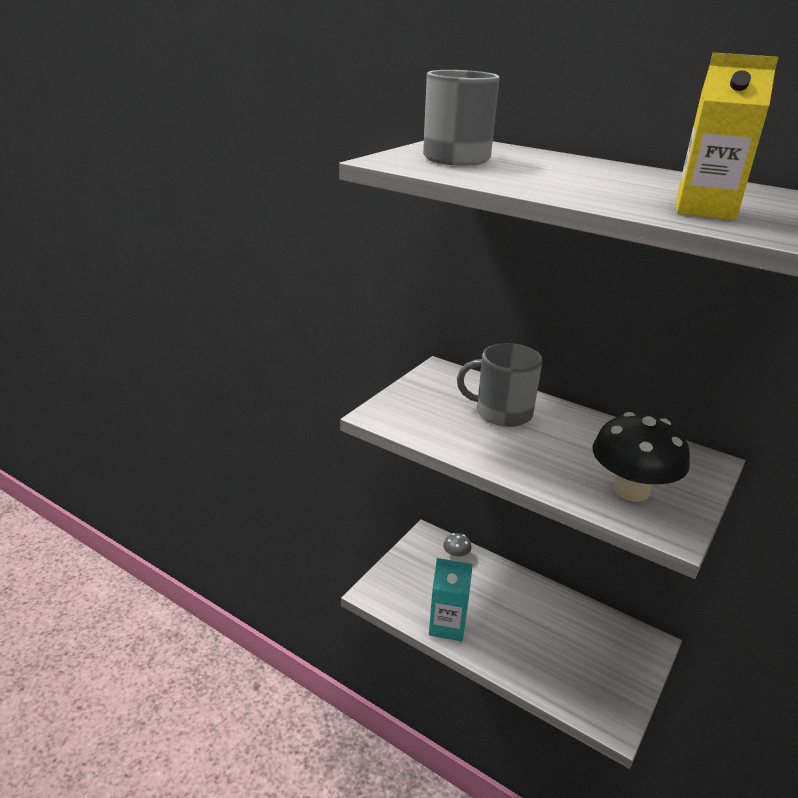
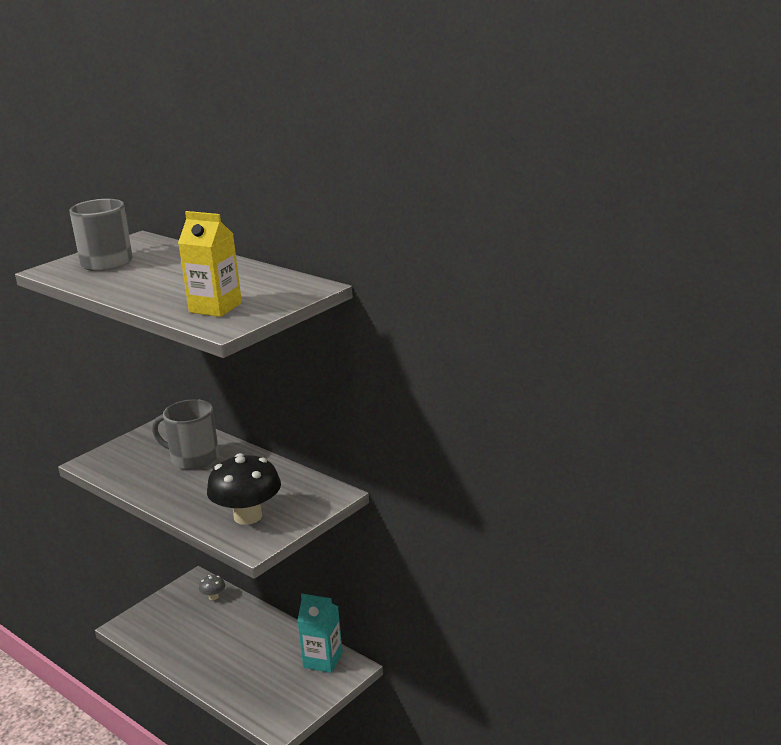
camera: 10 degrees right, 5 degrees down
(447, 625) = (176, 652): turquoise carton -> turquoise carton (323, 660)

